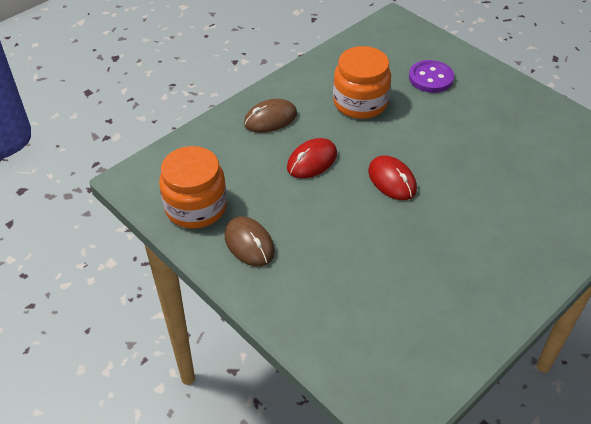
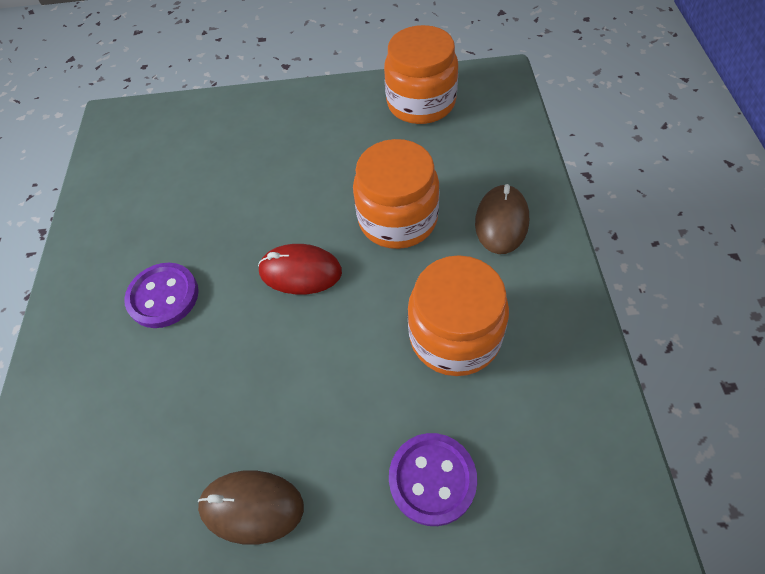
camera: 135 degrees right, 10 degrees up
(249, 244) = (342, 117): brown mouse -> brown mouse (252, 507)
(312, 161) = (398, 219): red mouse -> orange jar
(477, 231) = (163, 296): none -> purple button

